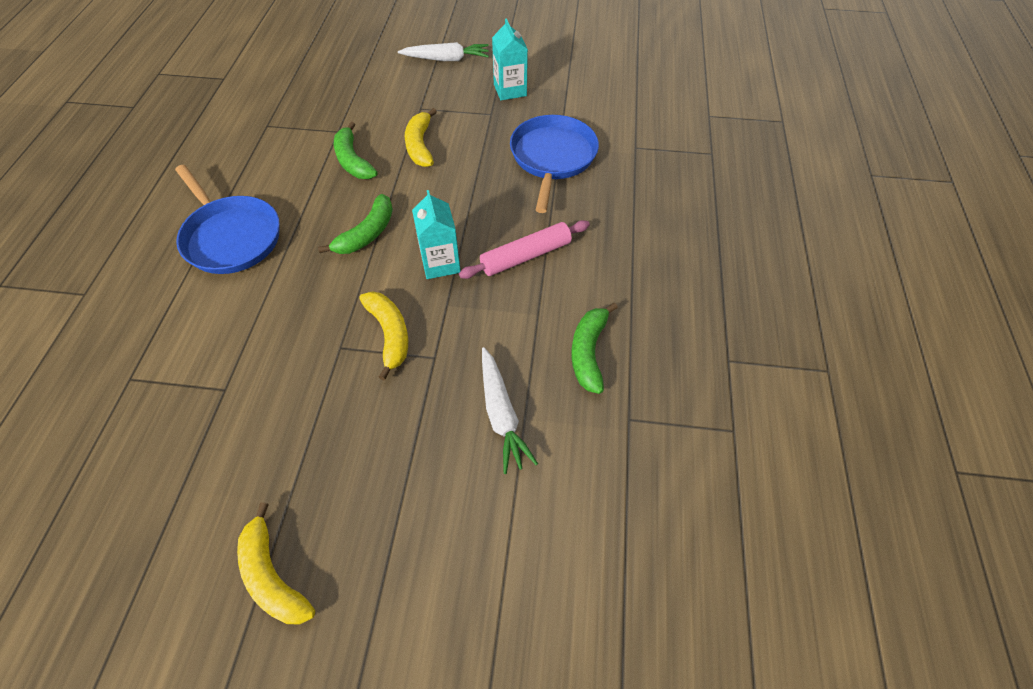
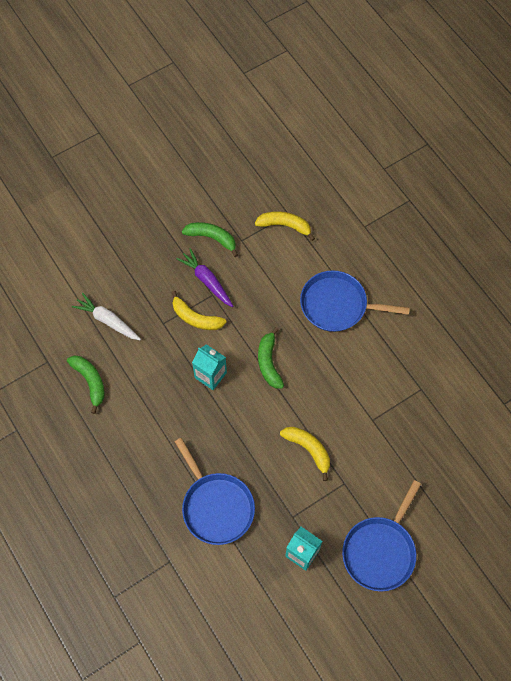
camera: 140 degrees right, 10 degrees up
(273, 576) = (142, 201): yellow banana -> yellow banana (285, 226)
(326, 370) = (206, 281): none -> purple carrot
(353, 161) = (335, 404): green banana -> green banana (212, 238)
(446, 59) = (380, 551): white carrot -> blue pan
(526, 256) = (168, 415): pink rolling pin -> none

